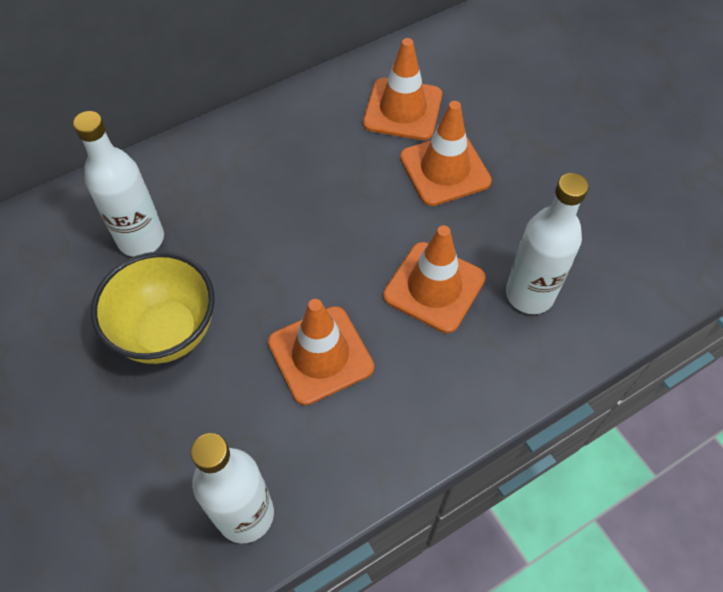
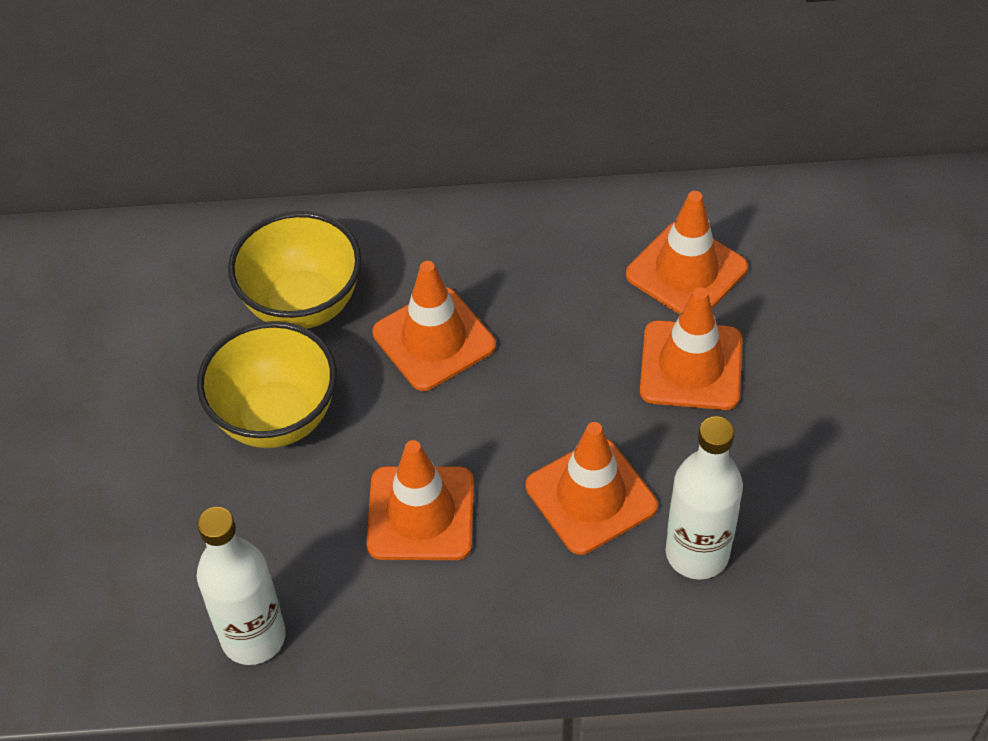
camera: 30 degrees right, 5 degrees down
(141, 239) = (303, 305): white bottle -> yellow bowl
(255, 224) = (434, 339): none -> orange traffic cone

